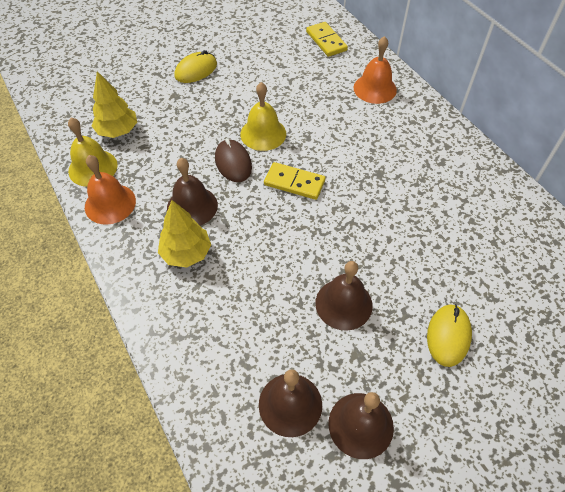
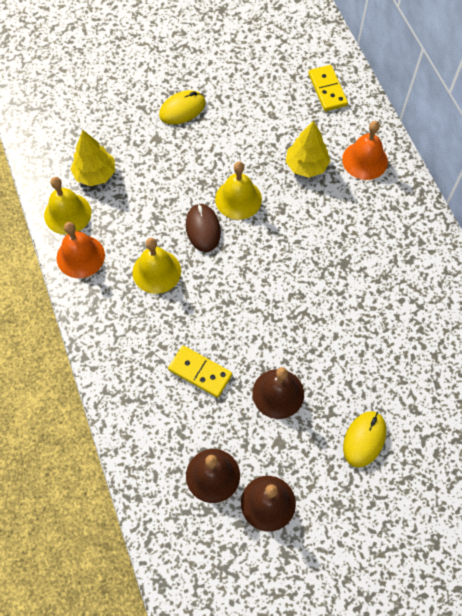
camera: 10 degrees right, 10 degrees up
(186, 253) = (145, 320): yellow tree -> yellow tree (306, 165)
(192, 206) = (156, 271): brown bell -> yellow bell
(294, 183) = (258, 261): yellow domino -> yellow domino (200, 372)

